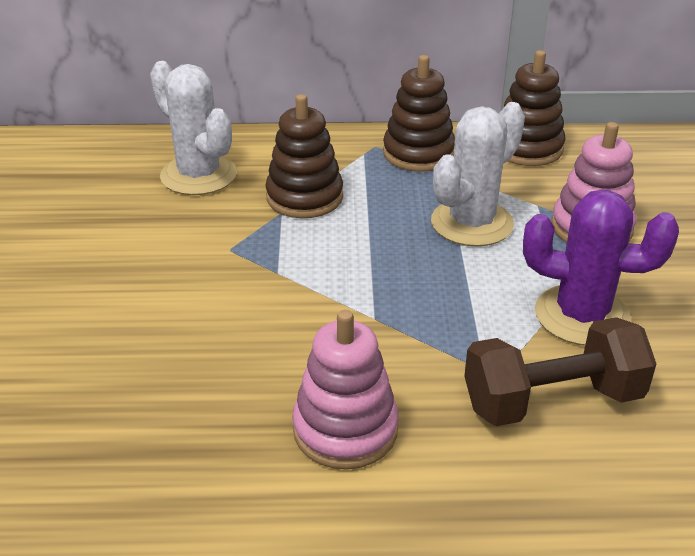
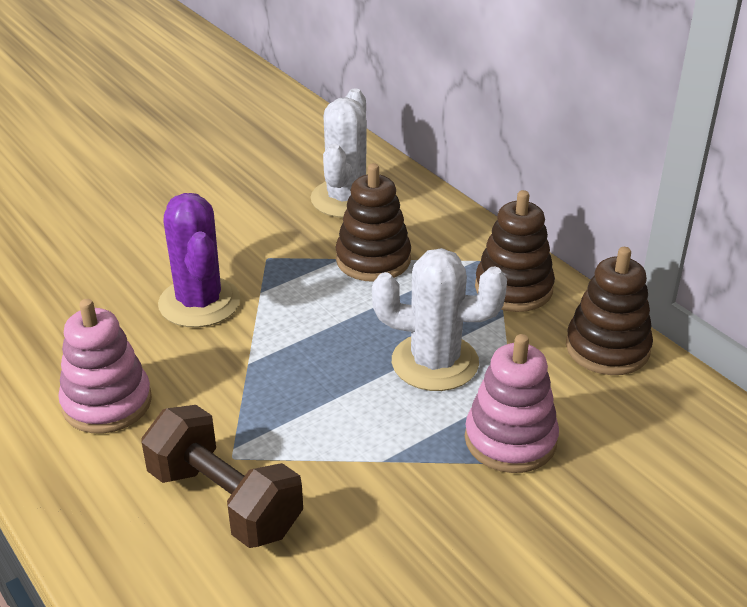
camera: 55 degrees right, 0 degrees up
(581, 315) = (359, 480): purple cactus -> purple cactus (199, 303)

